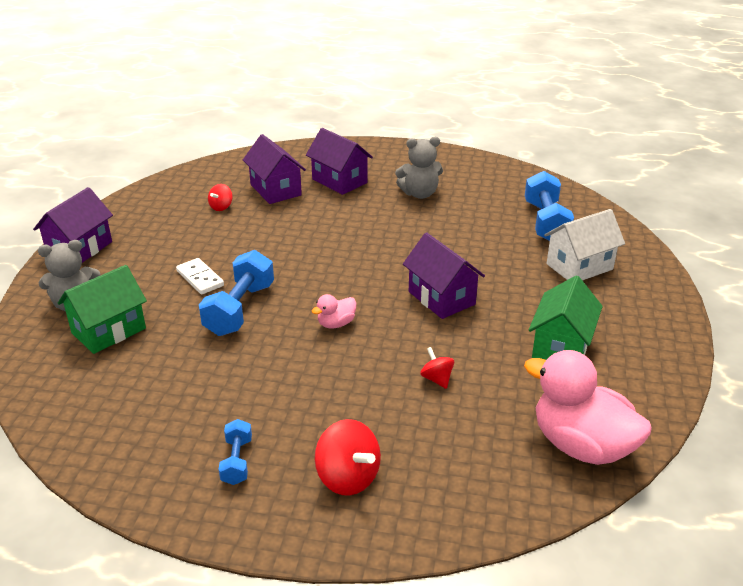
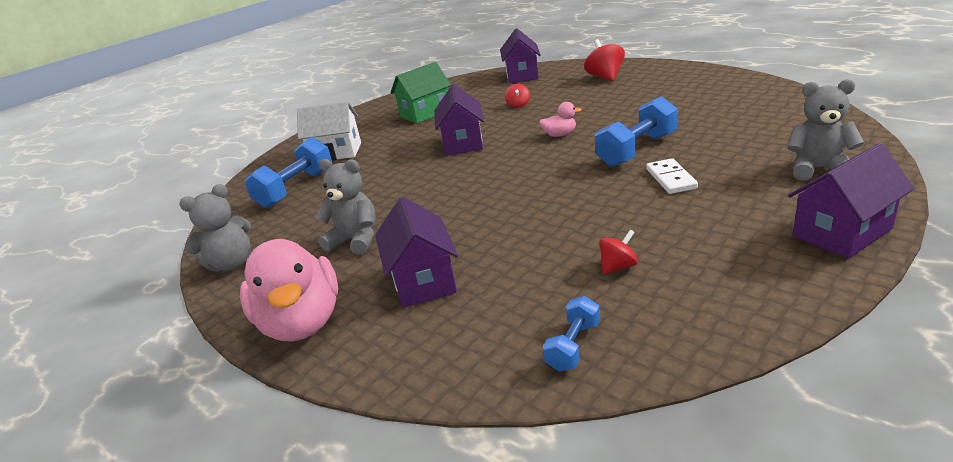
camera: 145 degrees left, 5 degrees down
(108, 331) = (771, 146): green house -> none
(237, 461) = (667, 83): blue dumbbell -> blue dumbbell (573, 346)
(275, 190) = (523, 283): purple house -> purple house (522, 75)
(489, 168) = (232, 264): none -> grey teddy bear
(581, 445) = (475, 82): pink duck -> pink duck (302, 323)

